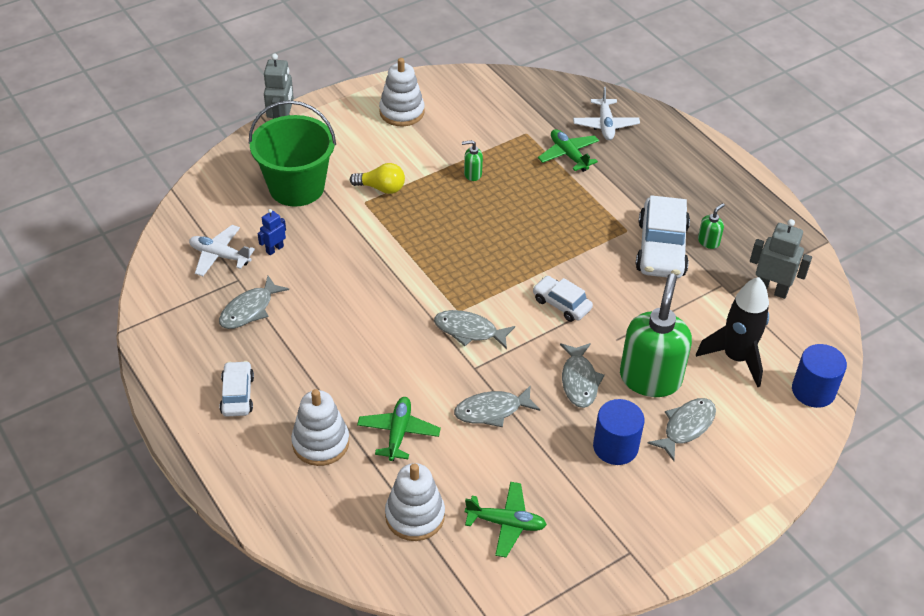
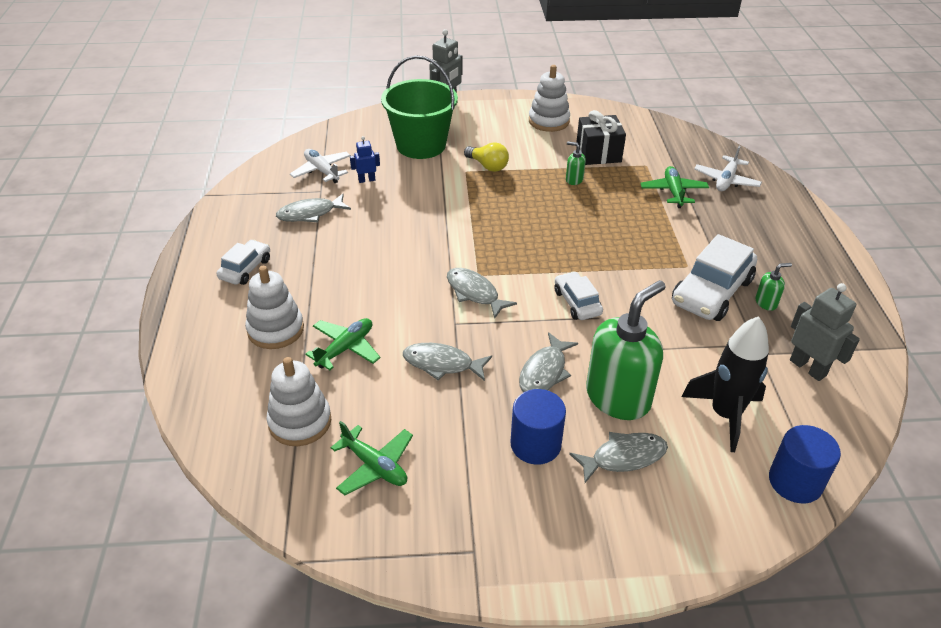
camera: 30 degrees right, 5 degrees down
(474, 135) = (598, 153): none -> black gift

